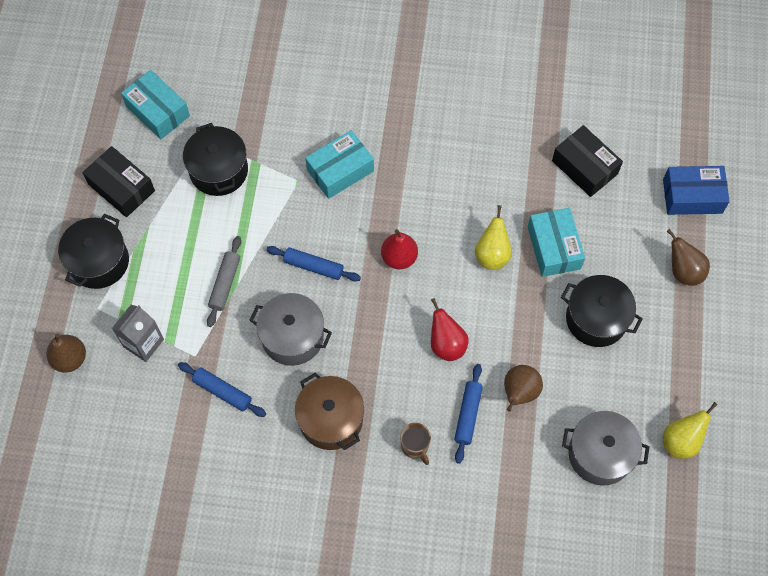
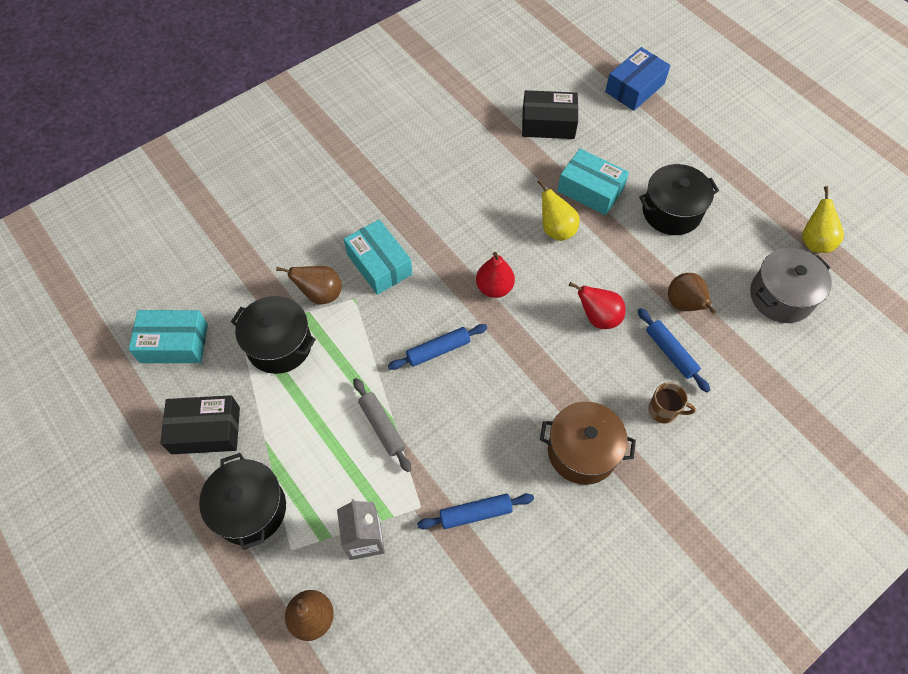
camera: 45 degrees left, 5 degrees down
(292, 337) = (482, 417): grey pot -> none
(340, 170) = (379, 264): turquoise box -> turquoise box turned 45 degrees counterclockwise
(683, 271) = (685, 136): brown pear -> brown pear (320, 294)

